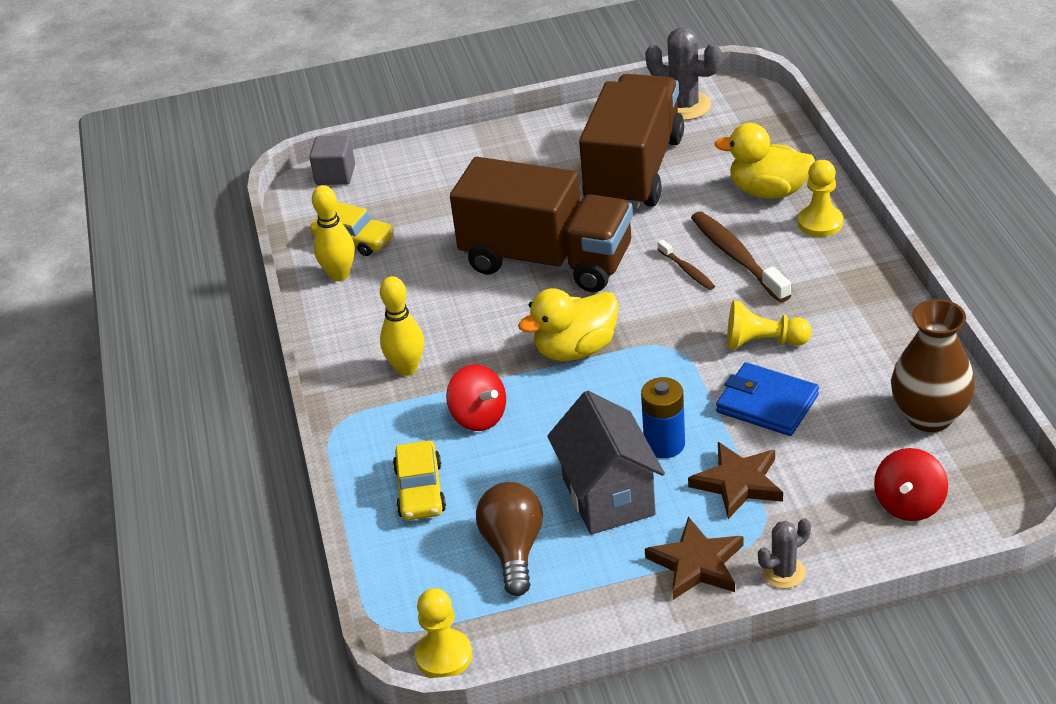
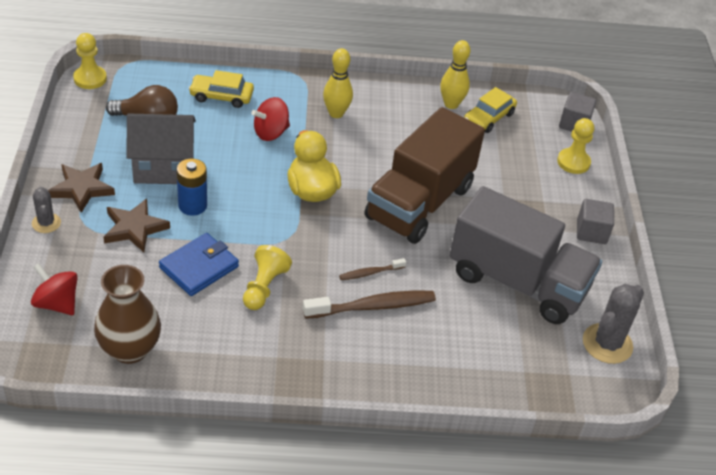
camera: 95 degrees right, 5 degrees up
(525, 137) = (591, 232): none -> grey cube
(634, 171) = (517, 282): brown truck -> grey truck
(768, 191) = (453, 356): yellow duck -> none
(820, 223) = (393, 374): yellow pawn -> yellow pawn (573, 162)

